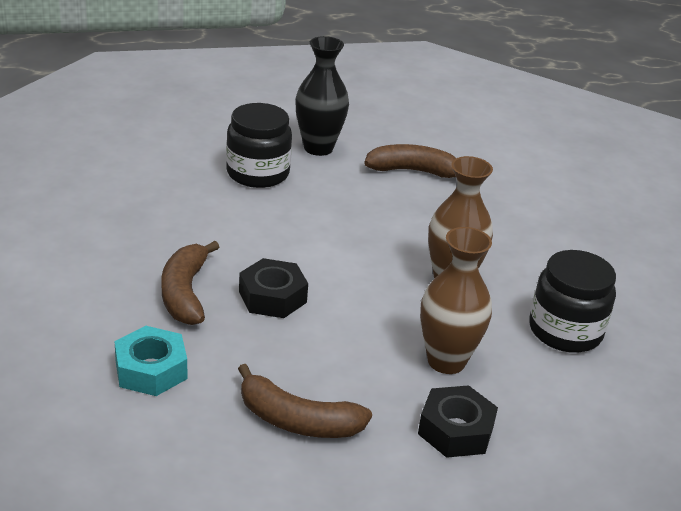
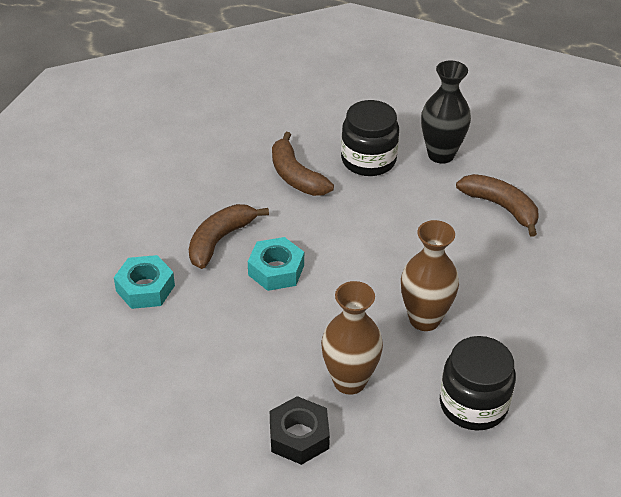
camera: 40 degrees right, 10 degrees up
(272, 297) = (276, 270): black nut -> turquoise nut
(297, 421) = (200, 371): brown banana -> brown banana (296, 176)

